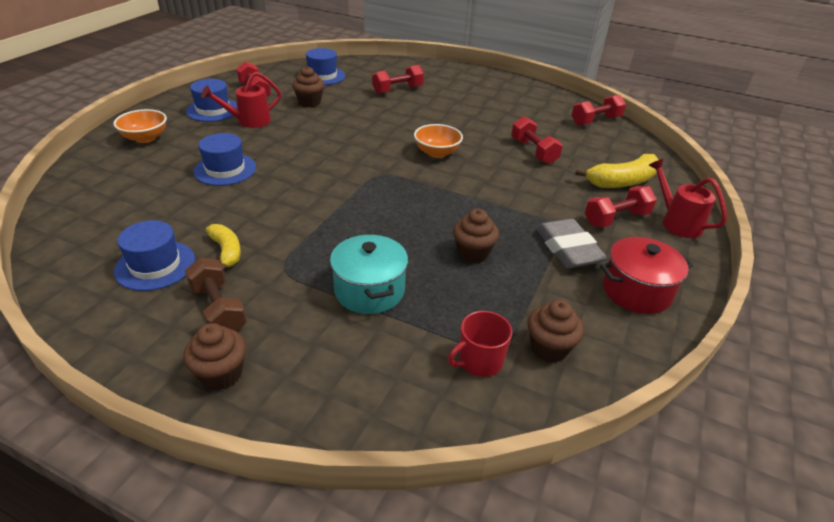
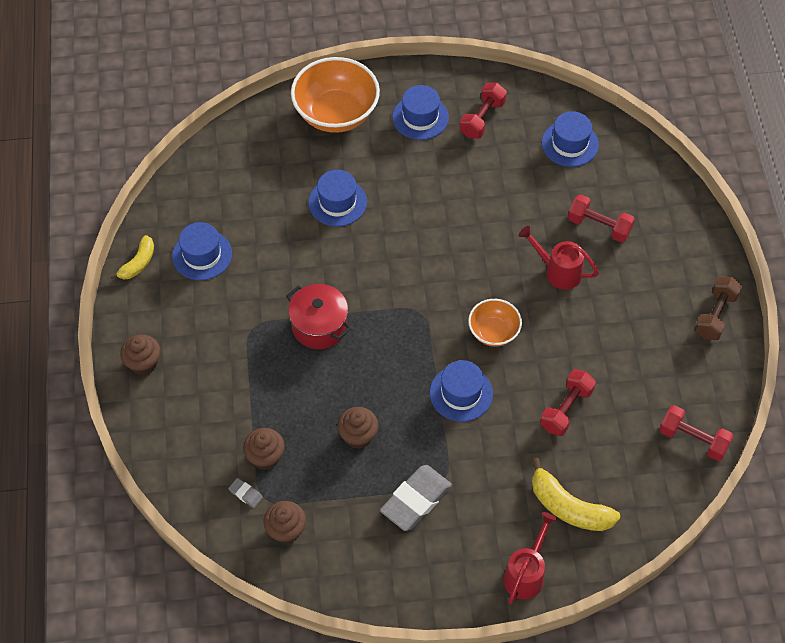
camera: 60 degrees right, 20 degrees up
(145, 138) = (336, 114): orange bowl -> orange bowl, size x1.80
(218, 309) = (189, 322): brown dumbbell -> brown dumbbell (715, 315)
(226, 251) = (244, 282): yellow banana -> yellow banana (138, 263)
(249, 121) = (424, 158): red watering can -> red watering can (558, 271)
(309, 102) = (501, 174): brown cupcake -> brown cupcake (265, 457)
(369, 290) = (267, 393): turquoise pot -> none
(478, 186) = (461, 393): none -> blue hat
(479, 361) = (245, 494): red mug -> grey eraser
(616, 219) = (493, 522): red dumbbell -> none
(636, 291) = (393, 567): red pot -> red pot (319, 326)

